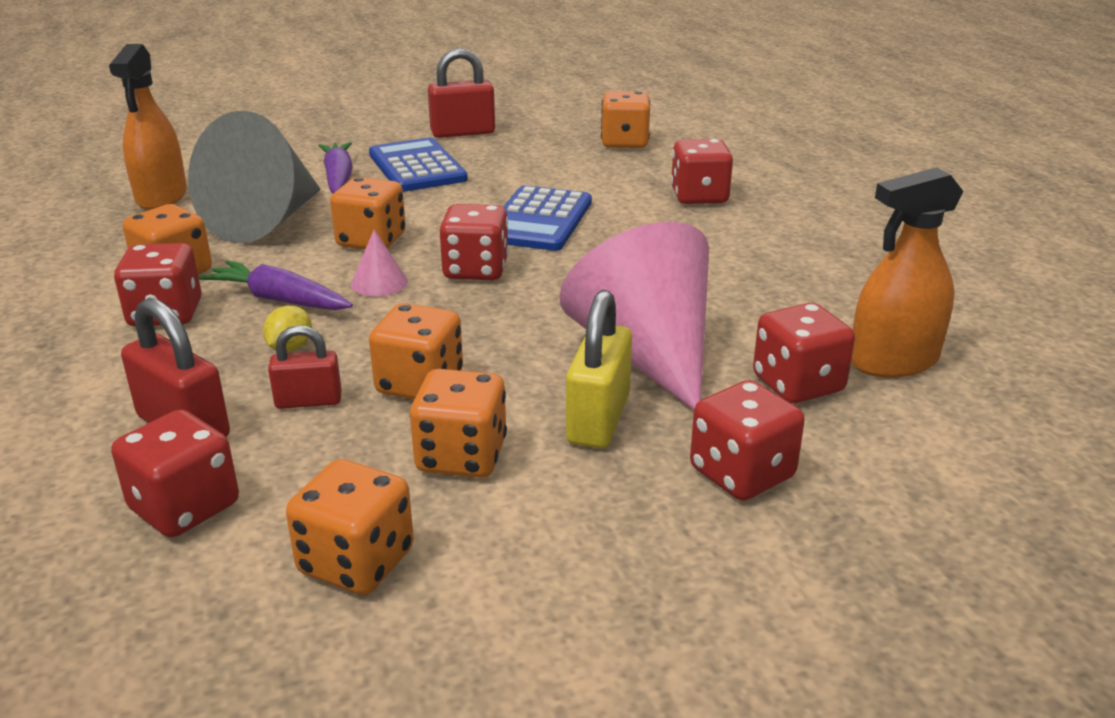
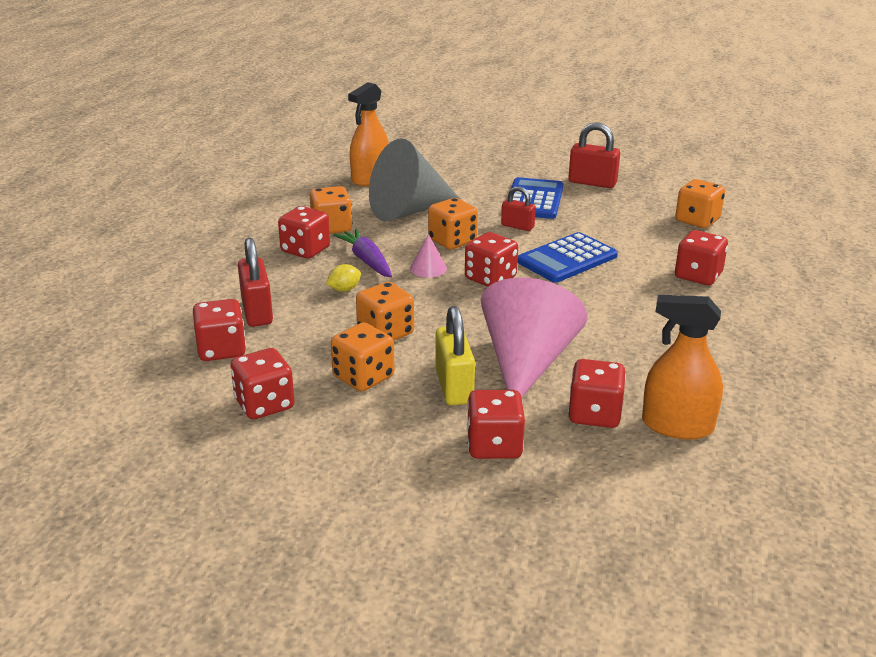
camera: 35 degrees right, 0 degrees up
(308, 401) = (323, 321): red padlock -> red padlock (517, 226)
(338, 178) = (478, 194): purple carrot -> none
(356, 562) = (264, 404): orange dice -> red dice
(598, 419) = (454, 387): yellow padlock -> yellow padlock turned 60 degrees counterclockwise

